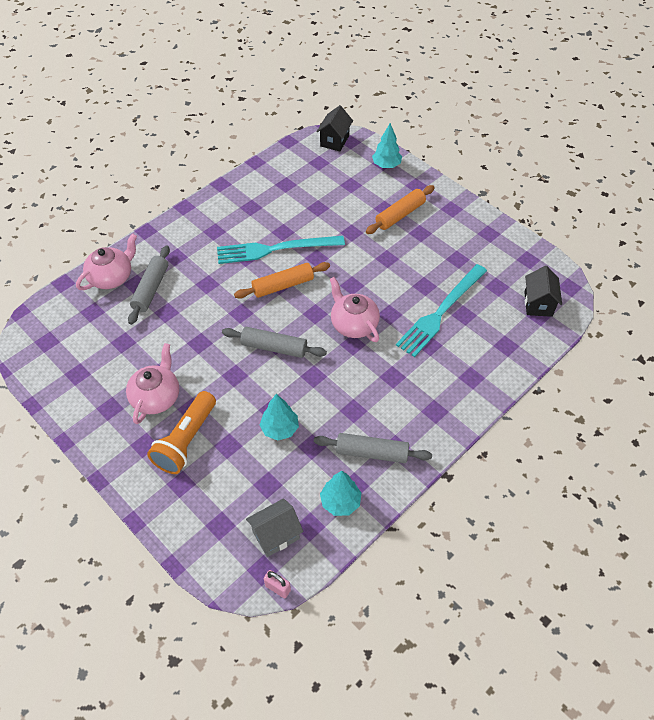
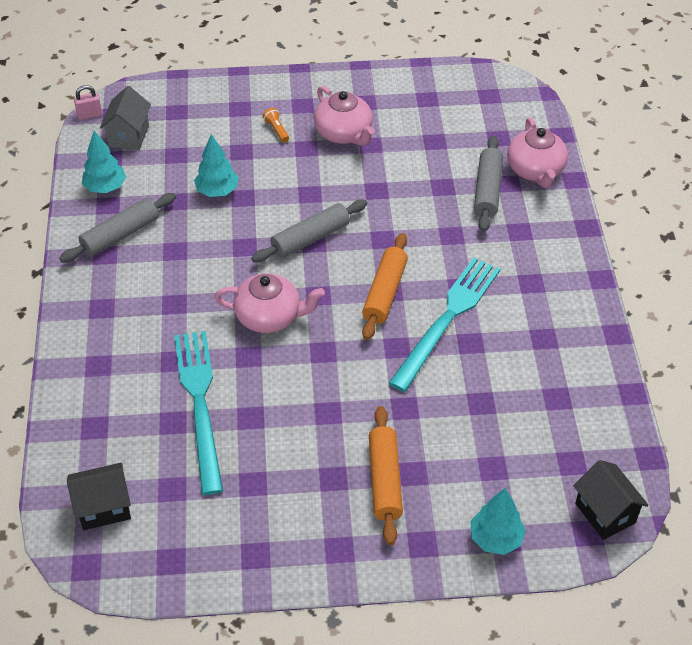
camera: 130 degrees right, 5 degrees down
(151, 289) = (487, 190): grey rolling pin -> grey rolling pin turned 45 degrees clockwise
(186, 440) = (276, 130): orange flashlight -> orange flashlight, size x0.41
(538, 304) = (104, 508): black house -> black house turned 60 degrees counterclockwise

